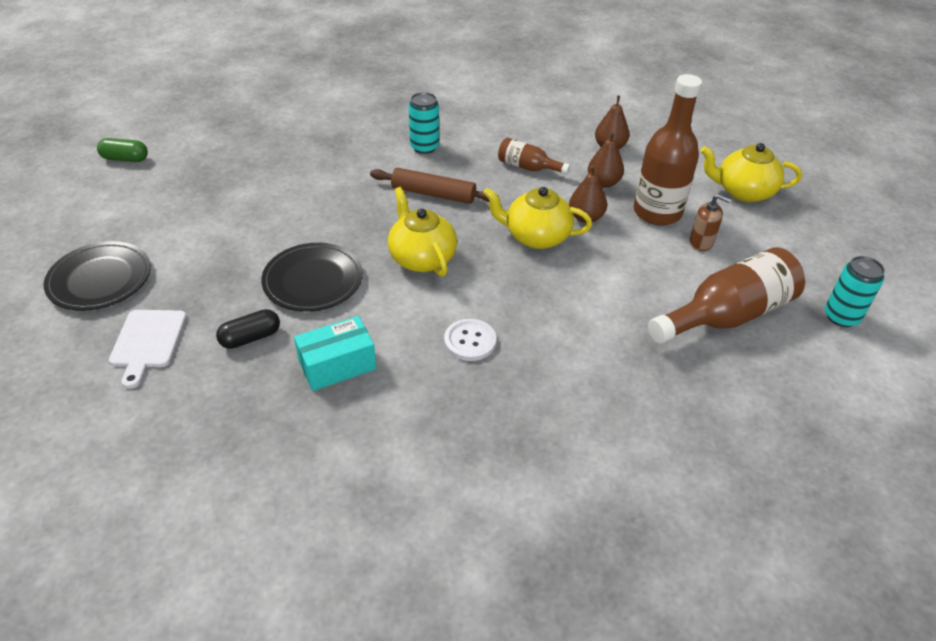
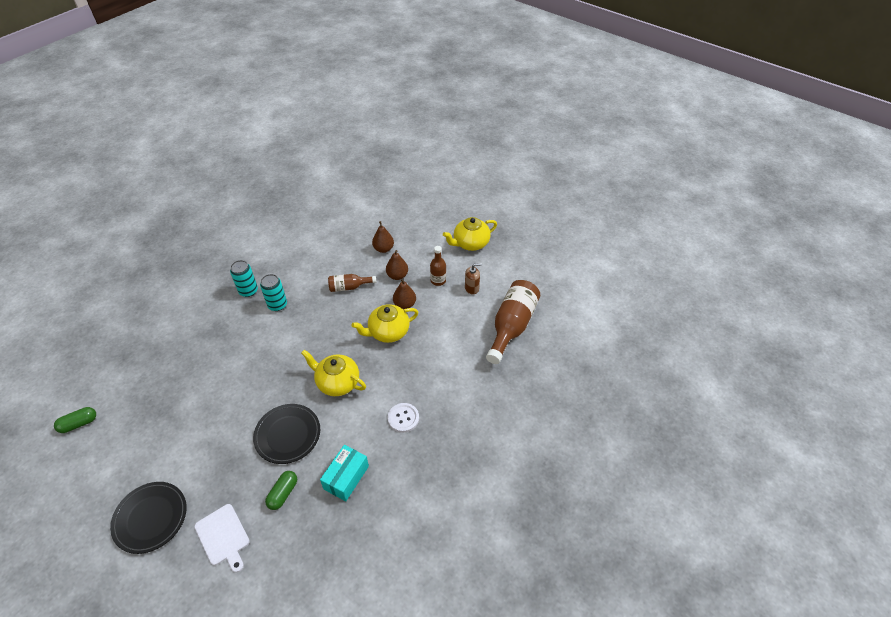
camera: 35 degrees left, 5 degrees up
(251, 338) = (283, 493): black capsule -> green capsule
(433, 194) = (309, 335): brown rolling pin -> none
(657, 212) = (438, 280): brown bottle -> brown bottle, size x0.52
(841, 317) = (559, 297): turquoise can -> turquoise can (248, 291)

